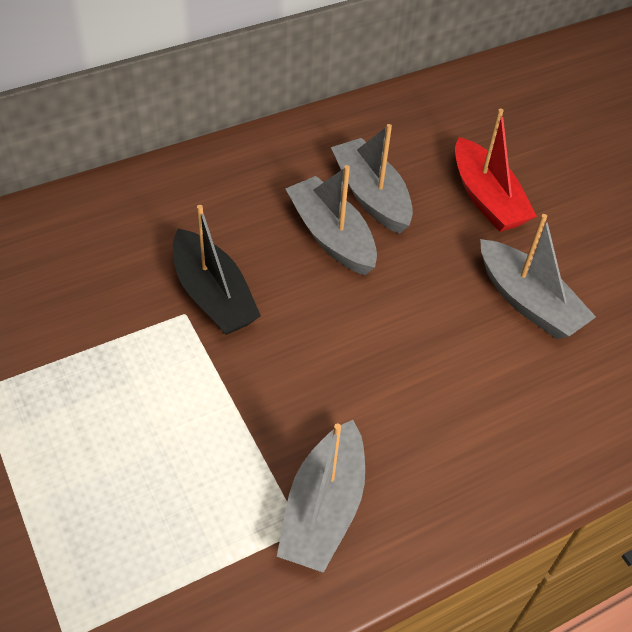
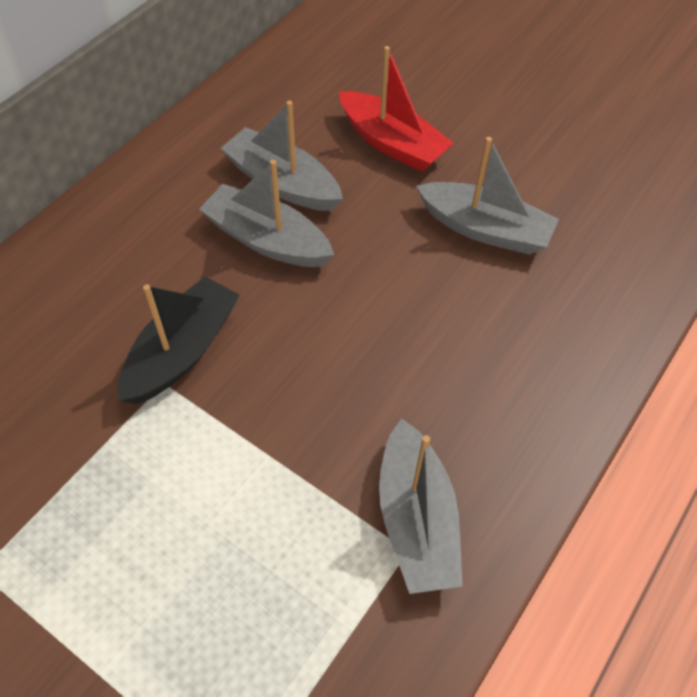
camera: 25 degrees left, 5 degrees up
(213, 295) = (182, 351): black boat -> black boat turned 90 degrees counterclockwise

